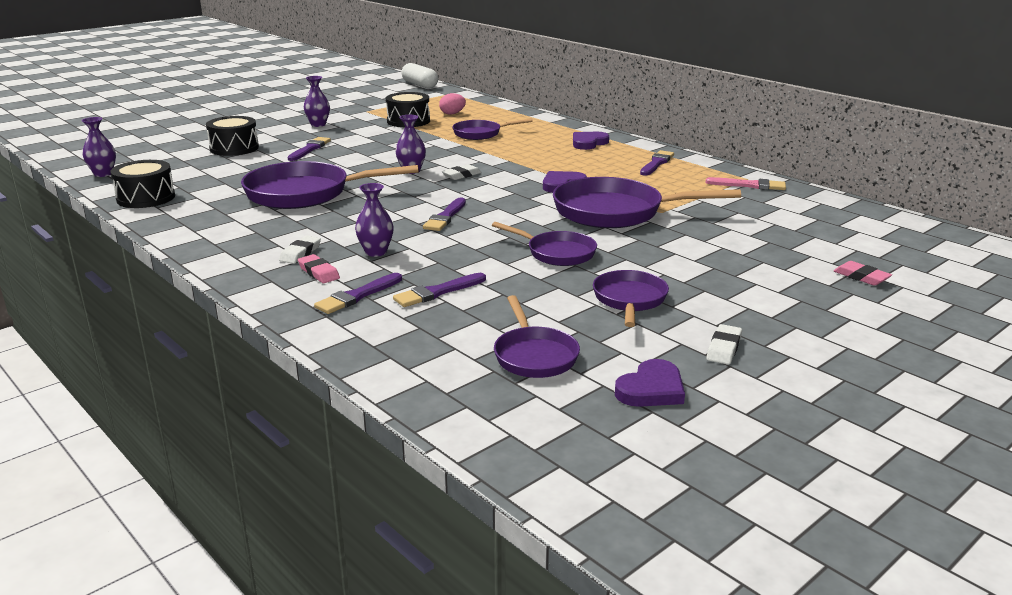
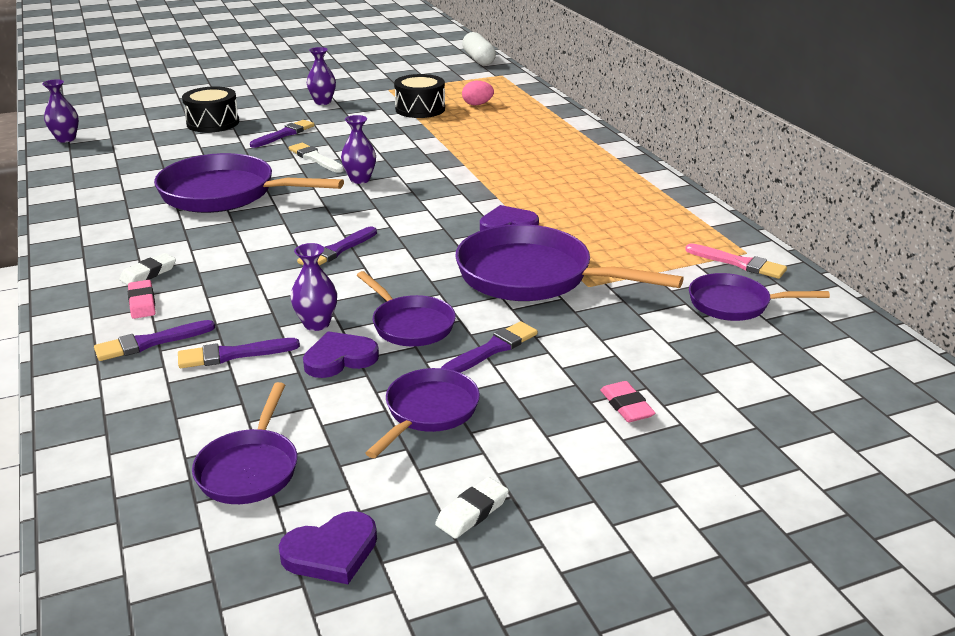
camera: 20 degrees right, 5 degrees up
(146, 198) = (75, 175): black drum -> none
(356, 162) = (315, 158): none -> white brush
(376, 252) = (222, 286): purple vase -> purple vase (316, 324)
(461, 175) = (408, 194): white eraser -> none
(480, 134) = (482, 137): purple pan -> purple pan (734, 304)
(588, 143) = (595, 168): purple heart -> purple heart (339, 358)
(656, 163) = (650, 210): purple brush -> purple brush (492, 349)
(861, 277) = (755, 439): pink eraser -> pink eraser (626, 406)

